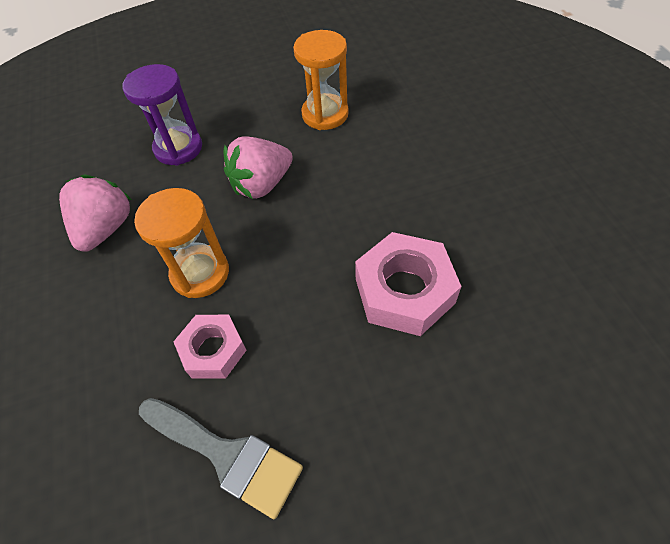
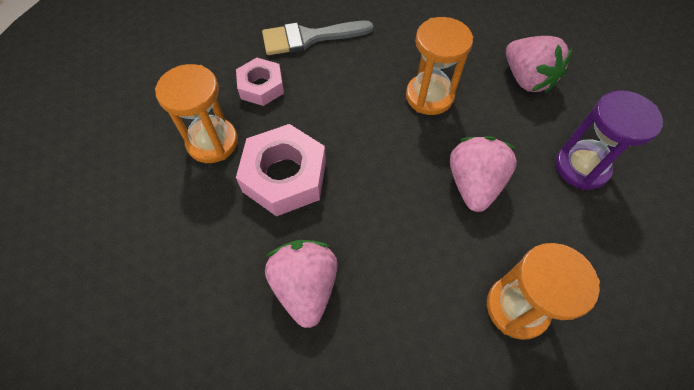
camera: 135 degrees right, 5 degrees up
(213, 350) = (368, 68): pink nut -> pink nut (261, 86)
(451, 200) = (305, 287): none -> pink strawberry
(454, 381) = (212, 142): none -> orange hourglass

